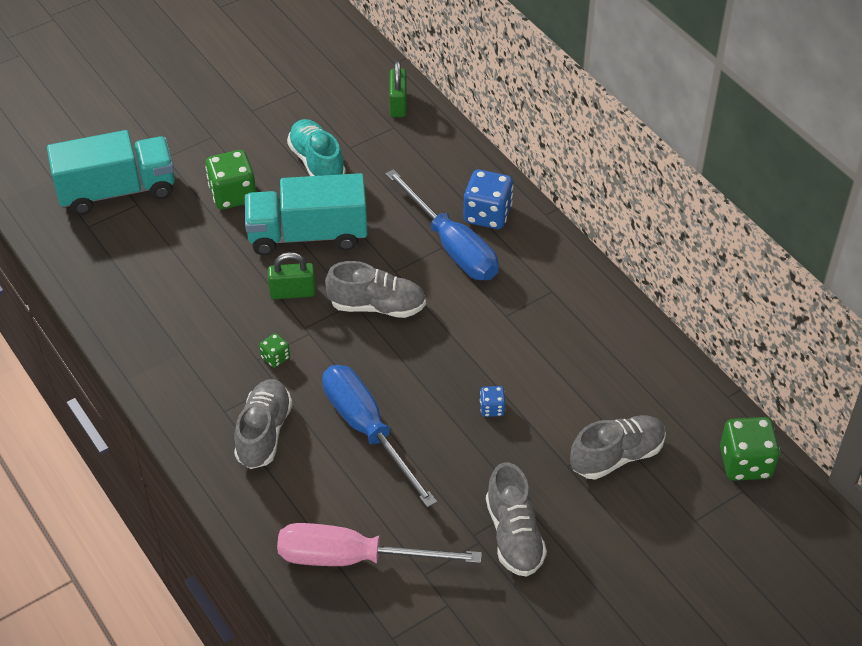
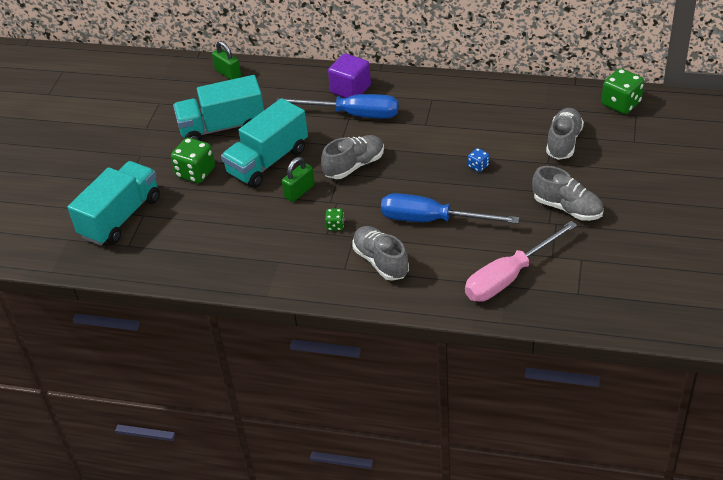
camera: 40 degrees left, 5 degrees down
(317, 163) = (222, 127): turquoise shoe -> turquoise truck
(487, 214) = (350, 89): blue dice -> purple cube

